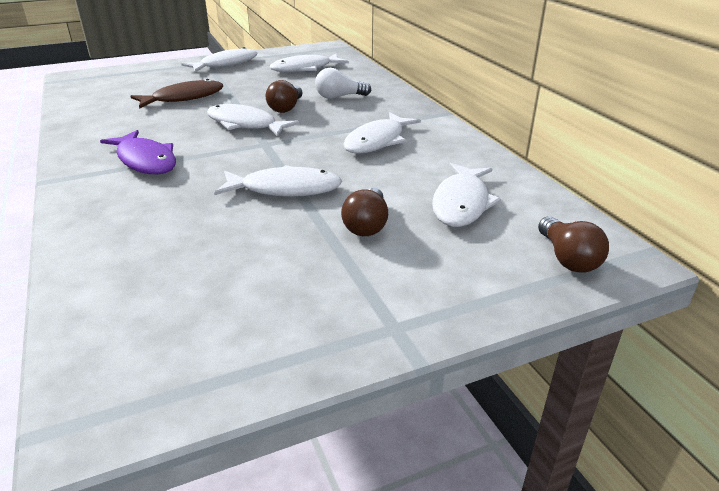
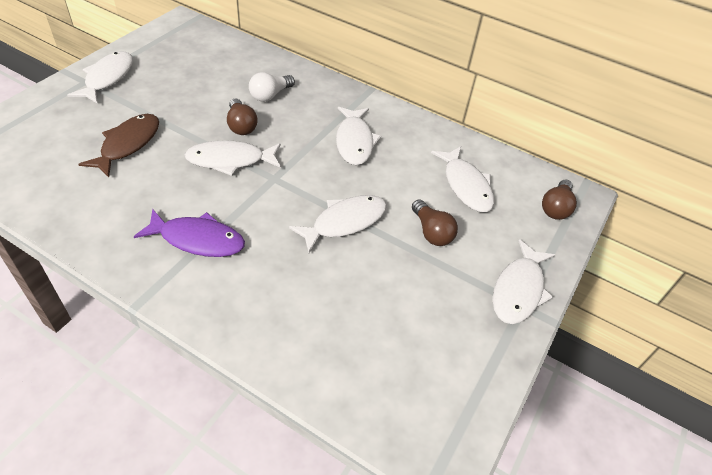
camera: 40 degrees left, 15 degrees up
(305, 69) = (197, 63): white fish -> white fish (519, 290)
(567, 258) = (556, 208): brown light bulb -> brown light bulb turned 75 degrees clockwise

